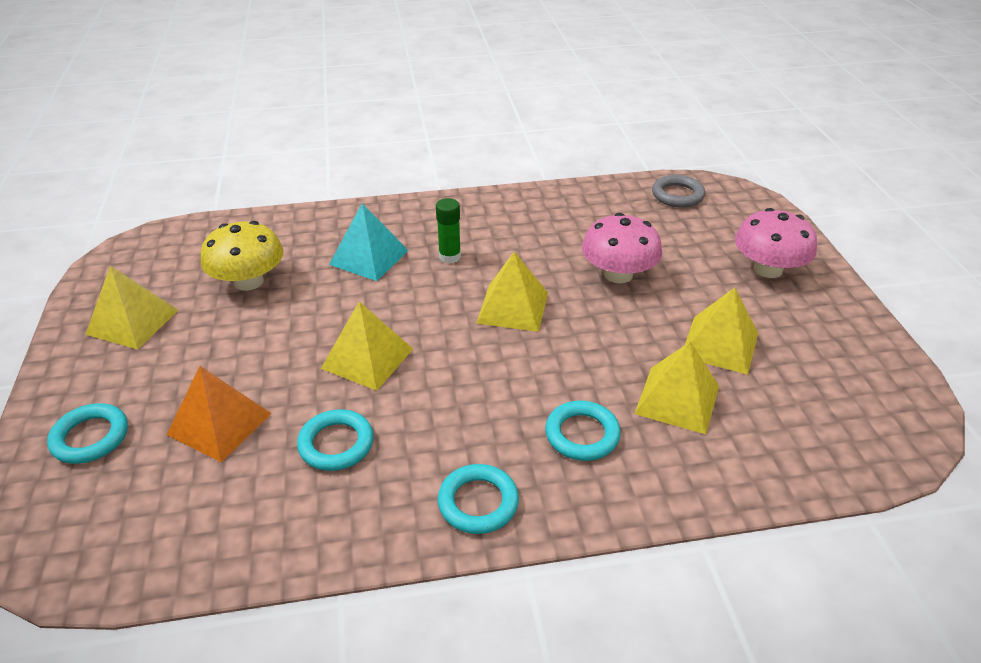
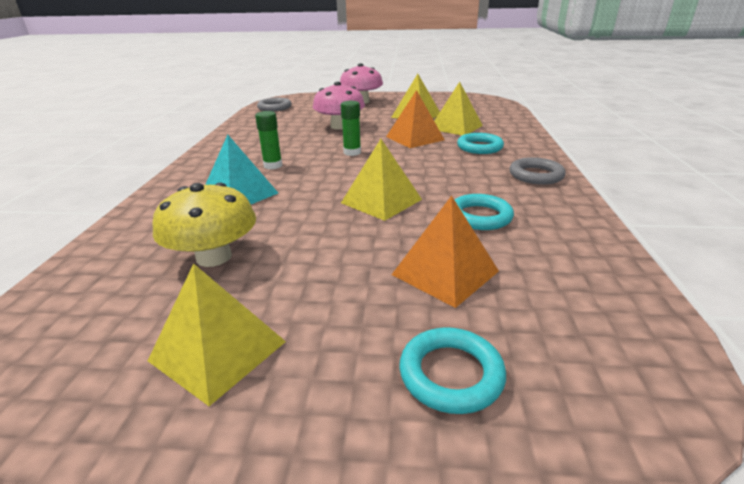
camera: 75 degrees left, 10 degrees down
(478, 502) = (536, 175): turquoise ring -> grey ring
(513, 307) = (352, 152): yellow pyramid -> green glue stick
(597, 358) = (415, 138): none -> orange pyramid

